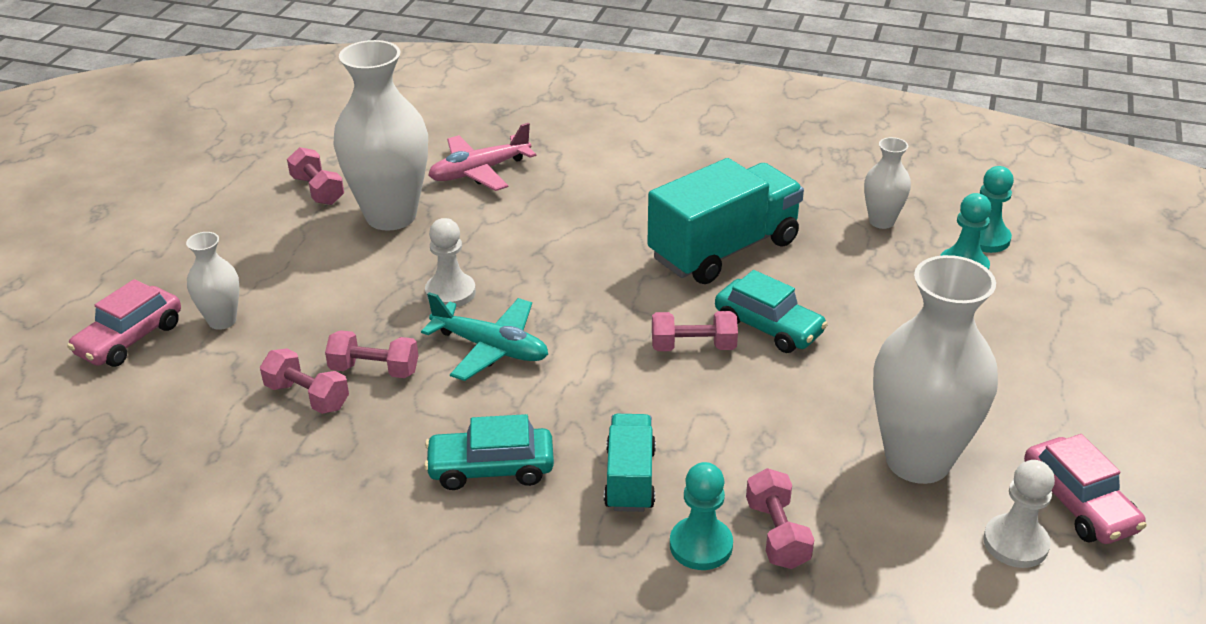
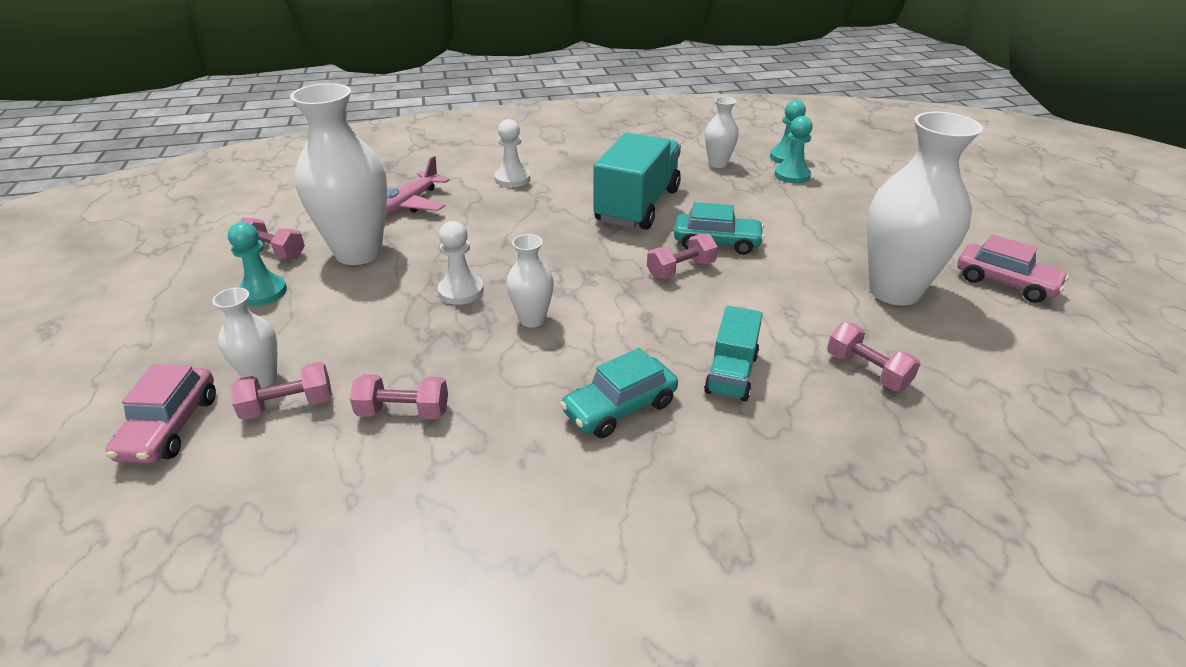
camera: 30 degrees left, 0 degrees up
(374, 370) = (447, 369): pink dumbbell -> pink dumbbell (288, 405)
(491, 348) = (532, 319): turquoise plane -> white vase
(630, 479) = (731, 373): turquoise truck -> turquoise truck turned 135 degrees counterclockwise
(701, 545) = (828, 400): turquoise pawn -> turquoise pawn (263, 292)
(1015, 543) = (1002, 319): white pawn -> white pawn (512, 179)

